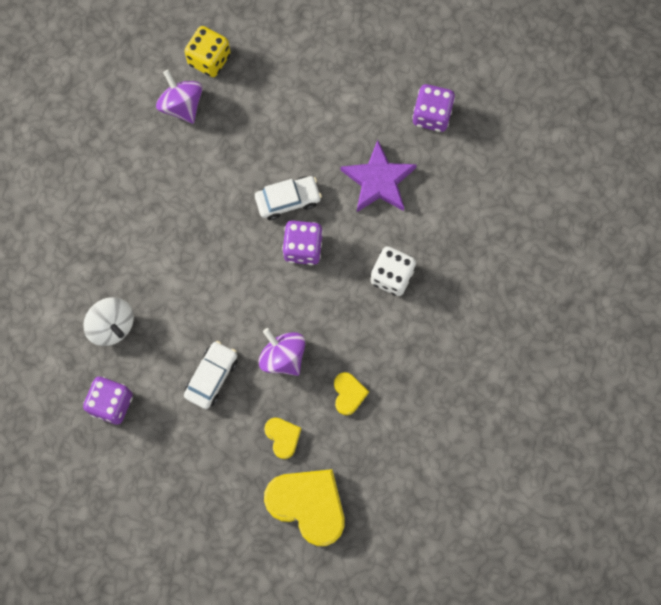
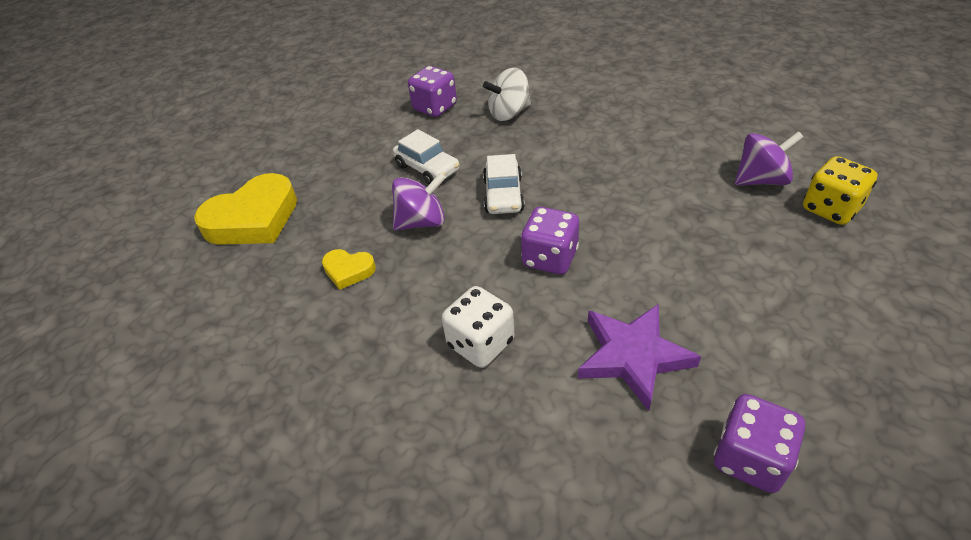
camera: 110 degrees right, 30 degrees down
(282, 437) = (335, 210): yellow heart -> none
(288, 200) = (619, 254): white car -> white car (503, 195)

